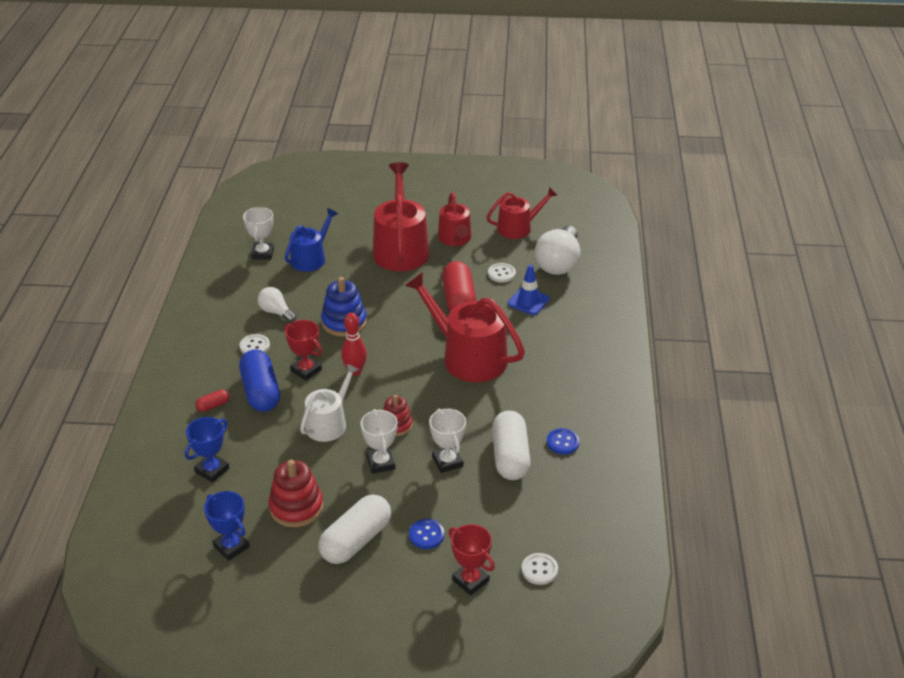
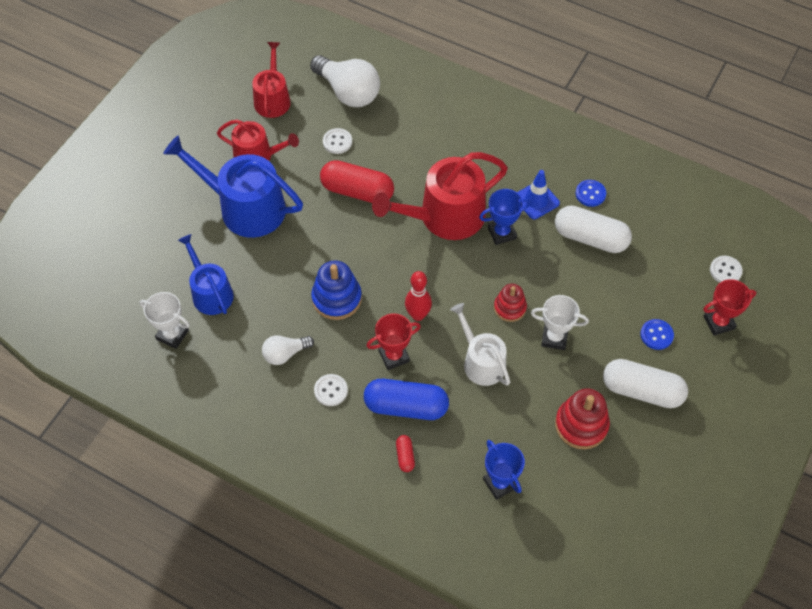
camera: 65 degrees left, 20 degrees up
(231, 546) = (608, 494): blue trophy -> blue trophy (501, 233)
(356, 541) = (642, 390): white capsule -> white capsule turned 45 degrees counterclockwise
(400, 249) = (245, 207): red watering can -> blue watering can
(447, 462) = (576, 286): white trophy -> none
(528, 301) = (391, 139): blue traffic cone -> blue traffic cone (536, 200)

